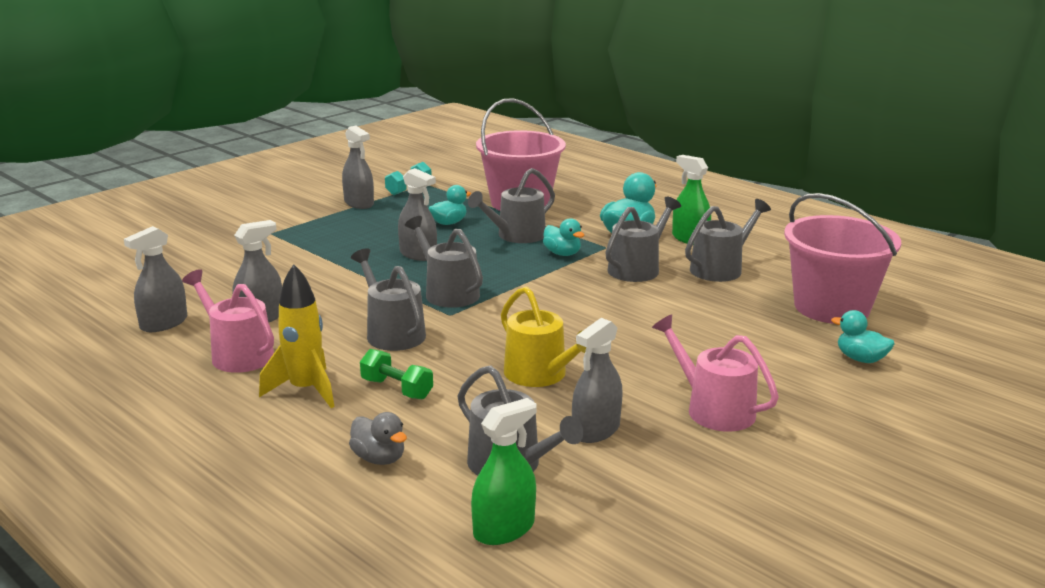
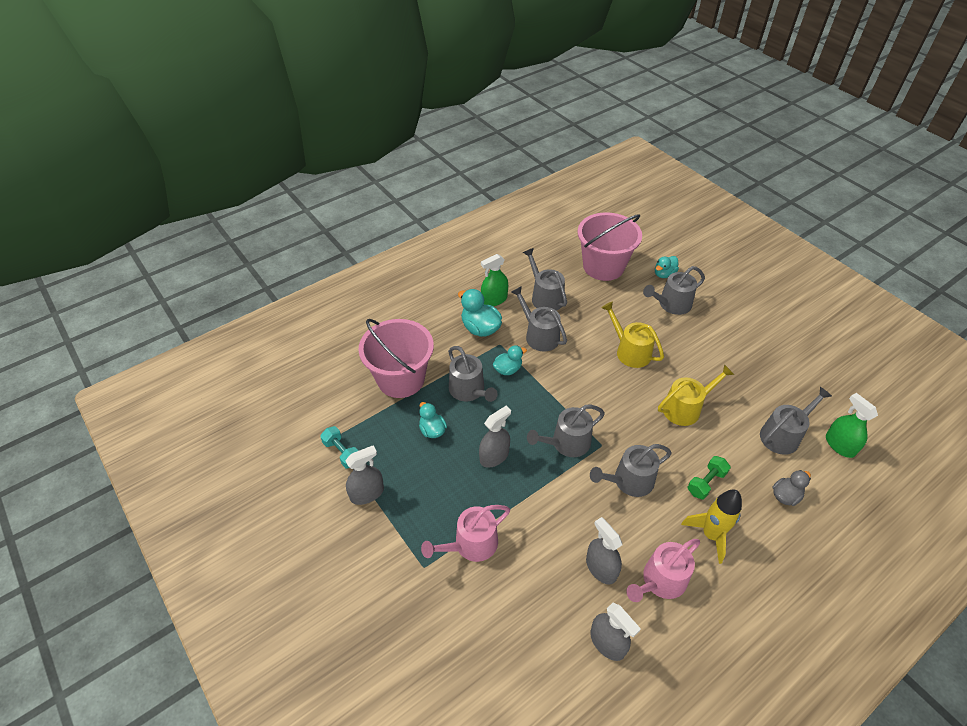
camera: 80 degrees left, 25 degrees up
(596, 430) = (744, 393): grey spray bottle -> none
(643, 331) = (630, 351): none -> yellow watering can
(713, 409) = (719, 342): pink watering can -> pink watering can (471, 544)
(782, 365) = (671, 304): none -> grey watering can

